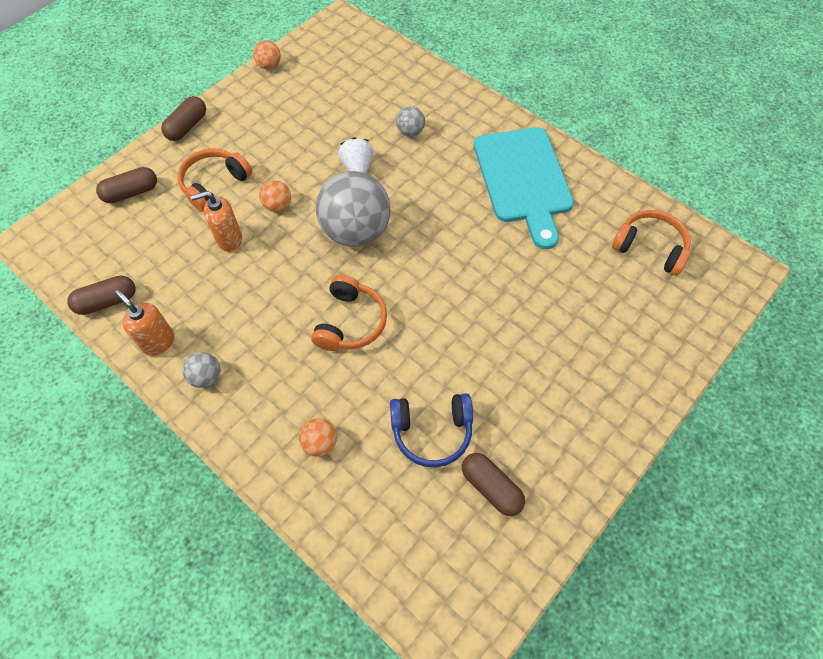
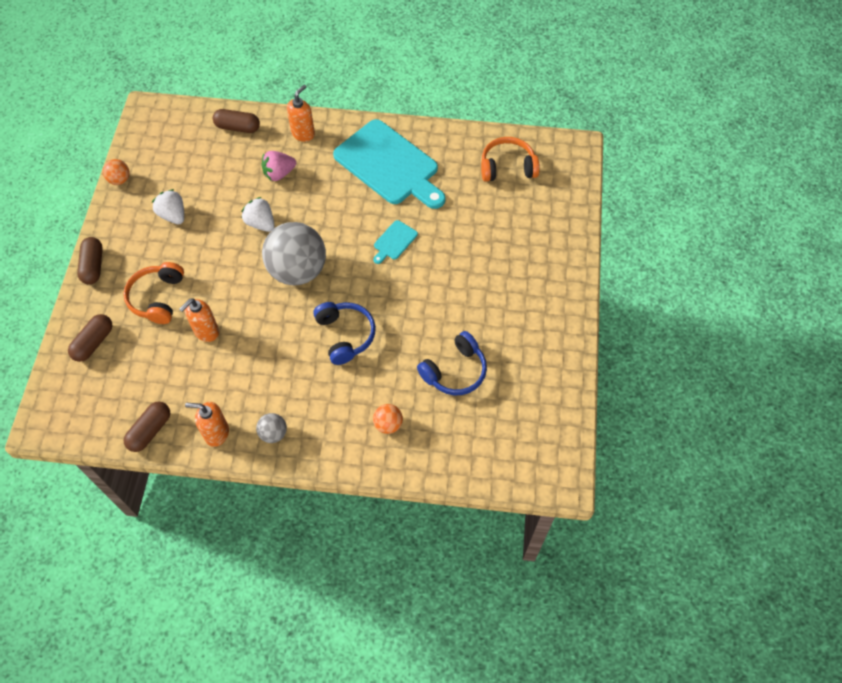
camera: 35 degrees left, 0 degrees up
(278, 206) = (222, 285): orange ball -> none
(287, 119) = (173, 215): none -> white strawberry
(350, 322) = (345, 335): orange headphones -> blue headphones
(410, 132) = (279, 173): grey ball -> pink strawberry
(461, 107) = (303, 133): none -> orange soap dispenser
(471, 257) = (394, 241): none -> turquoise cutting board
(491, 487) = (516, 381): brown capsule -> brown capsule (238, 127)

